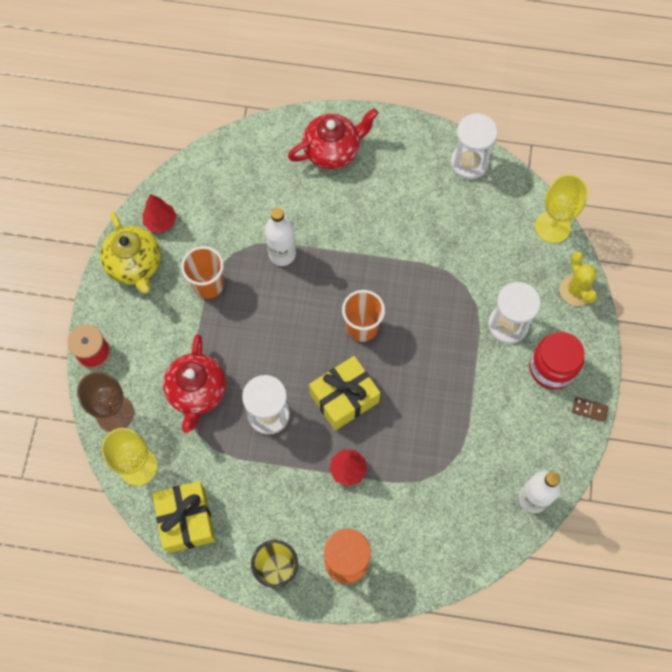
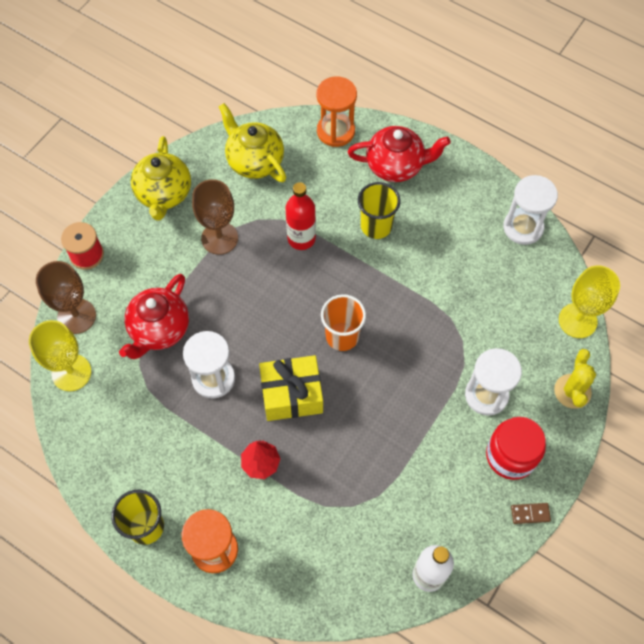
camera: 25 degrees right, 5 degrees down
(161, 222) = (206, 166): red tree -> none
(186, 520) = (88, 441): yellow gift -> none
(203, 199) = (254, 161): none -> yellow teapot
(208, 285) = (219, 238): orange cup -> brown goblet
(262, 140) = (335, 131): none -> orange hourglass
(282, 254) = (301, 238): white bottle -> red bottle
(342, 214) = (376, 226): none -> yellow cup
(589, 409) = (530, 513): brown domino -> brown domino turned 45 degrees counterclockwise

